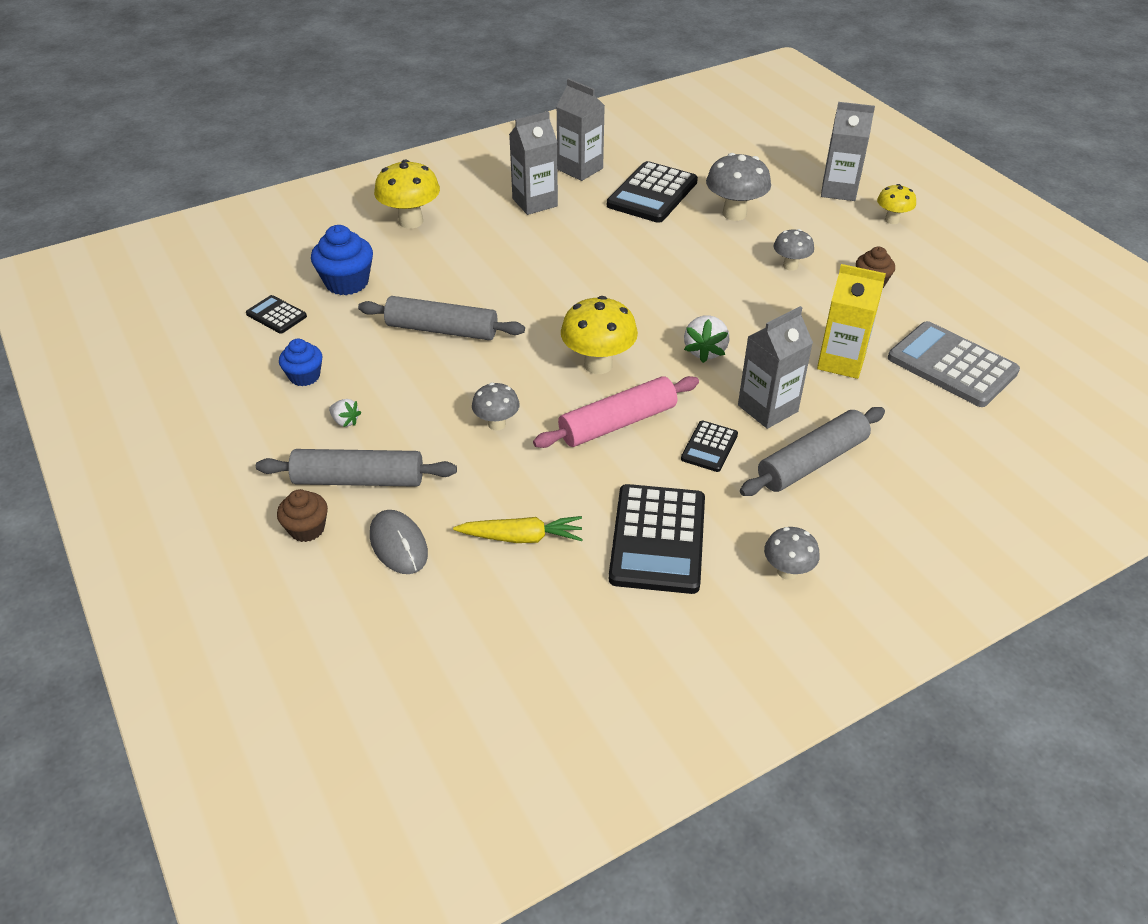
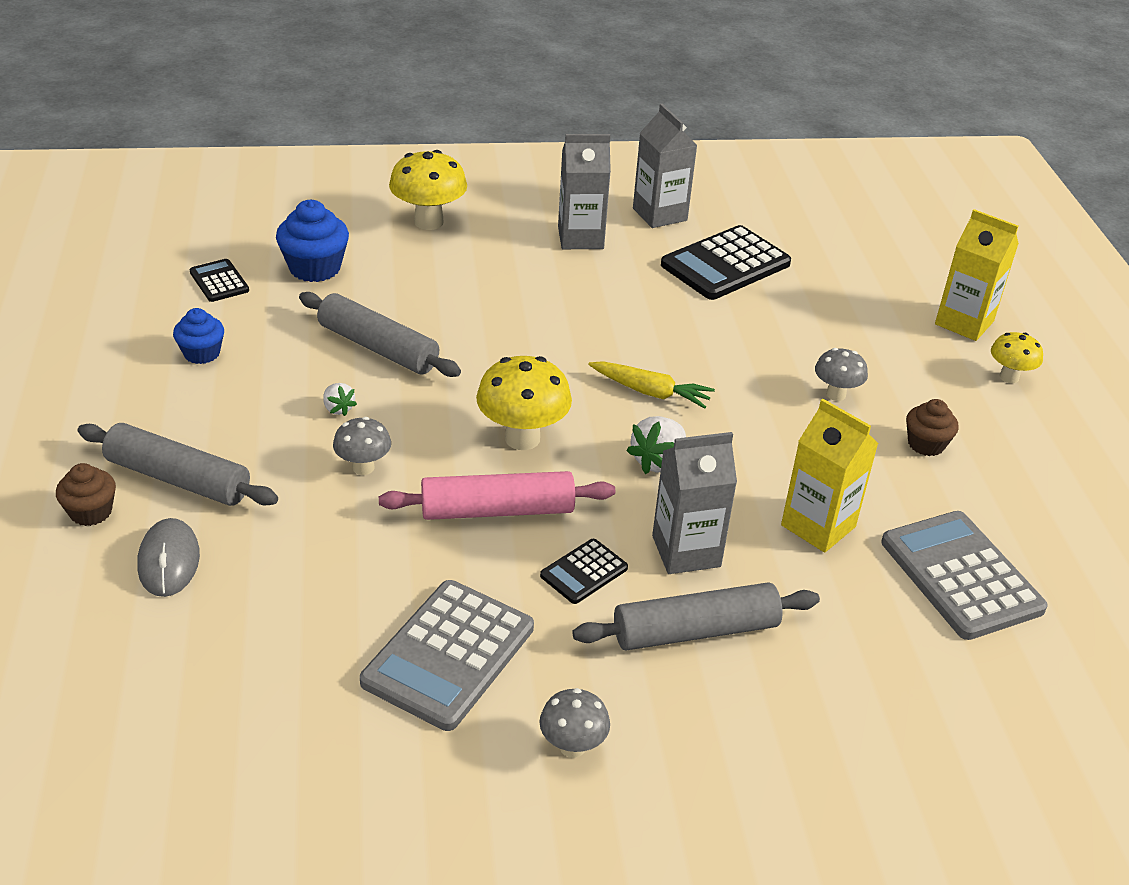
camera: 20 degrees right, 5 degrees down
(345, 421) = (209, 413): white strawberry -> white strawberry (338, 408)
(521, 537) = (301, 599): yellow carrot -> yellow carrot (650, 392)
(658, 539) = (449, 655): black calculator -> grey calculator
(734, 214) = (809, 314): grey mushroom -> none
(839, 190) = (964, 323): grey carton -> yellow carton

